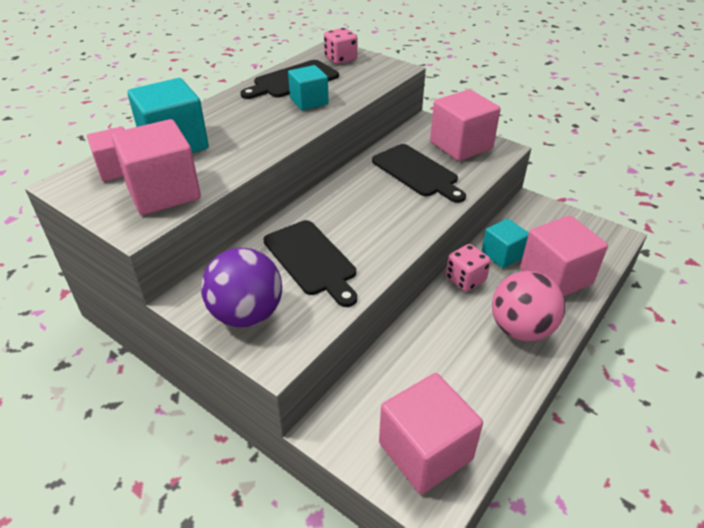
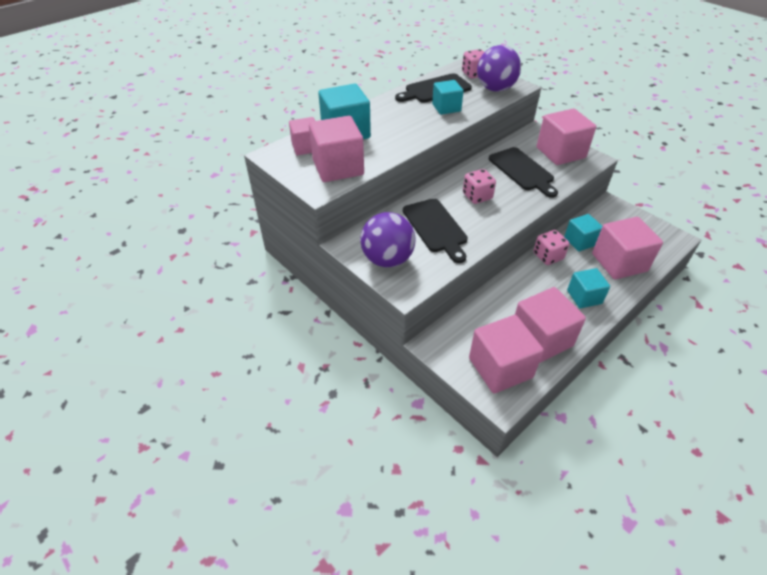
camera: 10 degrees right, 5 degrees up
(363, 211) = (477, 196): none -> pink dice
(369, 74) = (495, 89): none -> purple ball
(474, 398) = (541, 339): none -> pink cube
(521, 329) = (584, 297): pink ball -> turquoise cube

